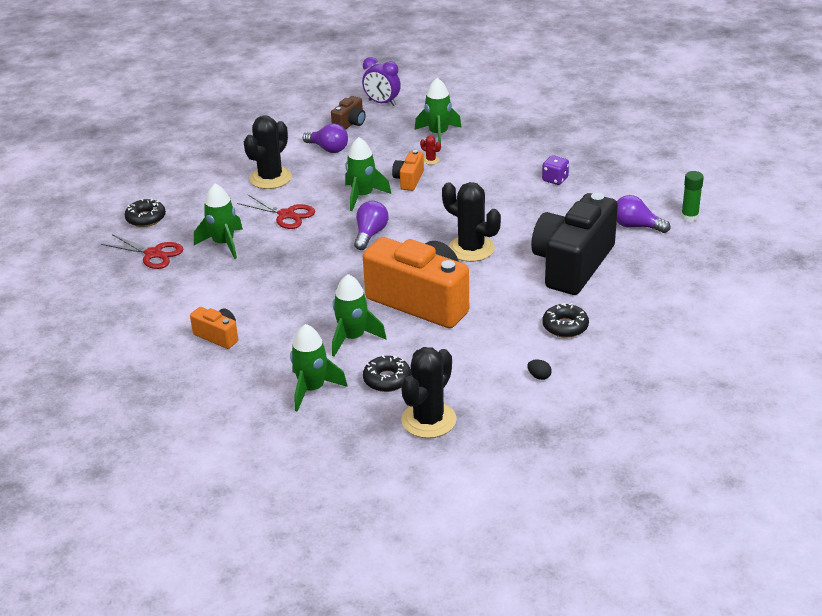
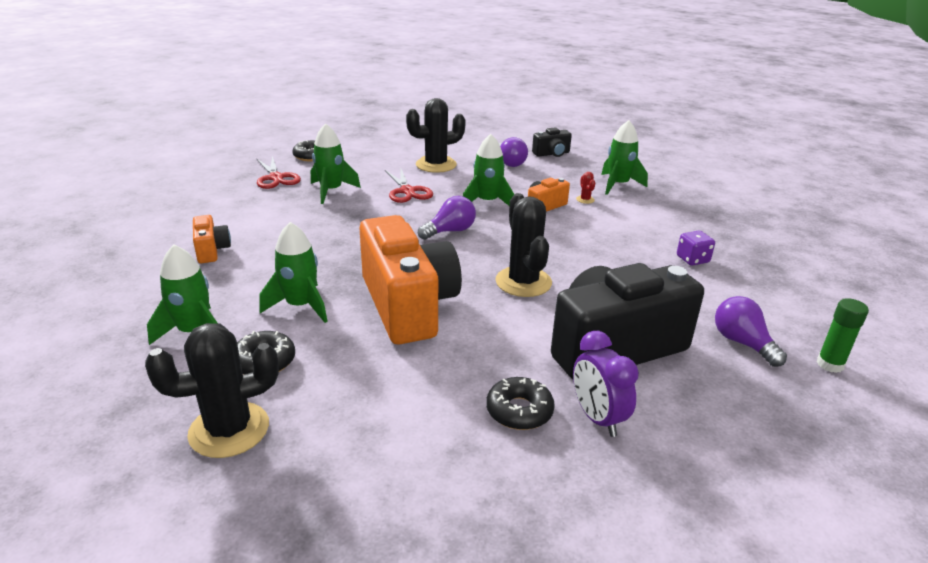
camera: 35 degrees right, 5 degrees down
(350, 124) = (552, 154): brown camera -> black camera
(382, 103) = (598, 150): purple clock -> purple clock (597, 418)
(539, 376) = (410, 454): black egg -> none

